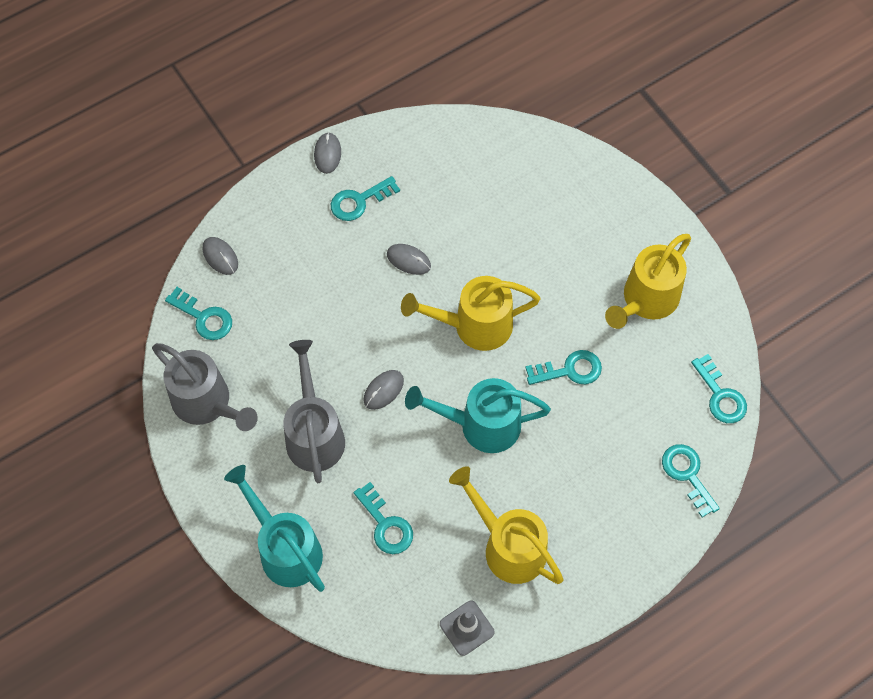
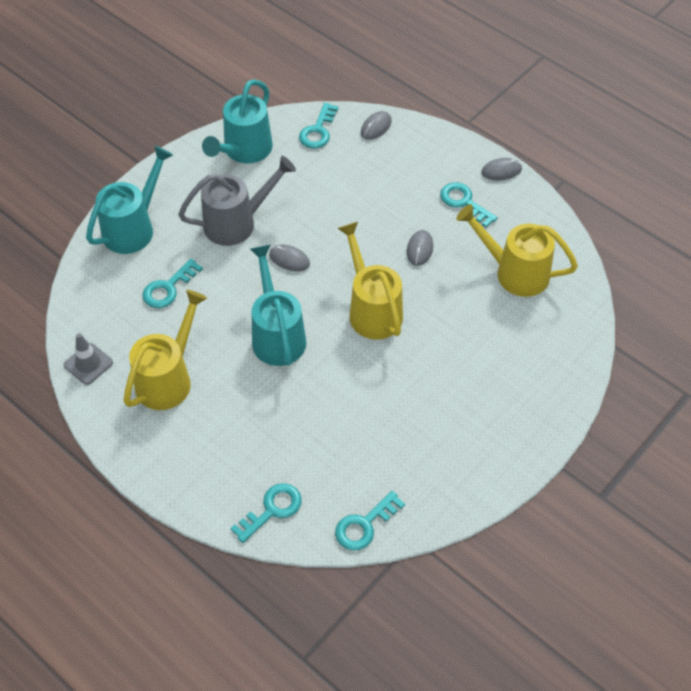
camera: 75 degrees right, 10 degrees down
(207, 404) = (244, 151): grey watering can -> turquoise watering can
(569, 370) = (351, 392): turquoise key -> none
(645, 301) = (446, 441): yellow watering can -> yellow watering can (514, 272)

